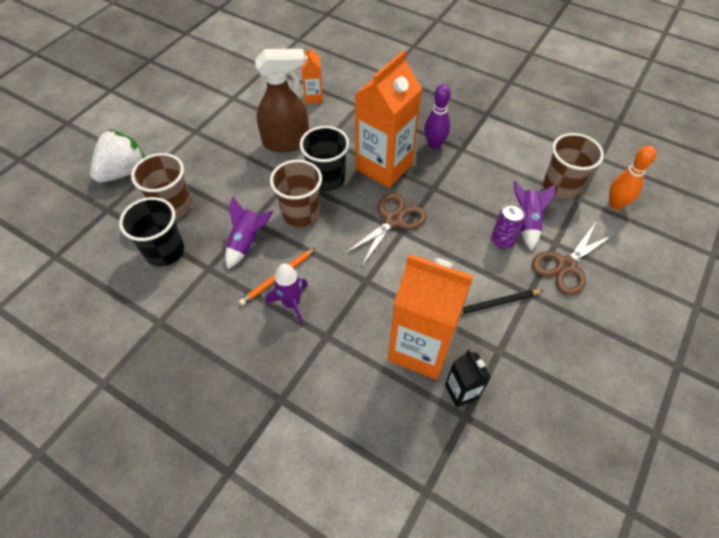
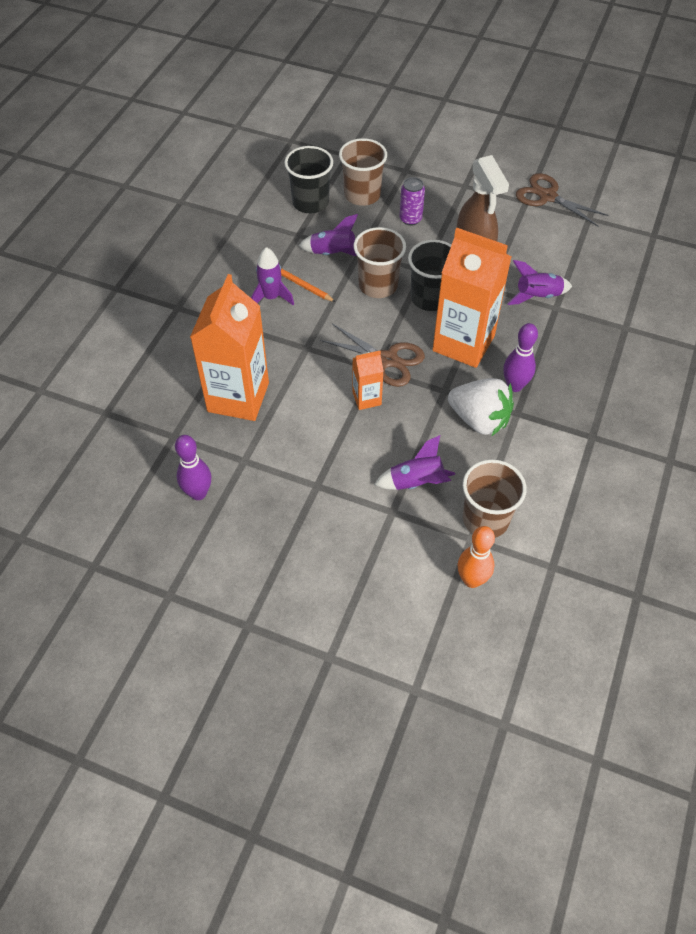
camera: 80 degrees right, 0 degrees up
(124, 172) = (395, 152): white strawberry -> white strawberry (479, 420)
(313, 97) = (554, 266): orange carton -> orange carton (366, 398)
(343, 113) = (537, 296): none -> purple rocket
(461, 391) = (197, 432): black carton -> none
(495, 304) = (298, 455): black pencil -> none
(502, 241) = (383, 459): purple can -> purple can (410, 219)
(538, 397) = (198, 493): none -> purple bowling pin
(566, 265) = (362, 522): brown scissors -> brown scissors (547, 197)

